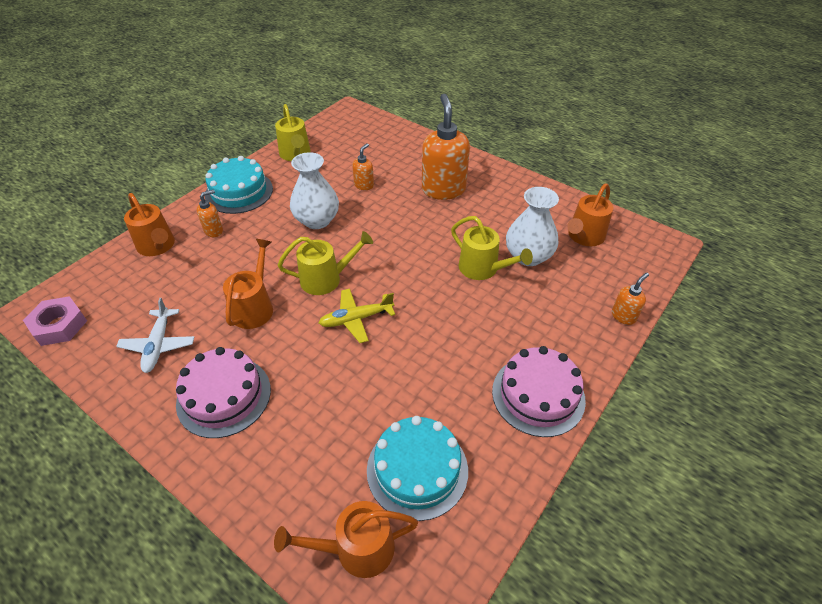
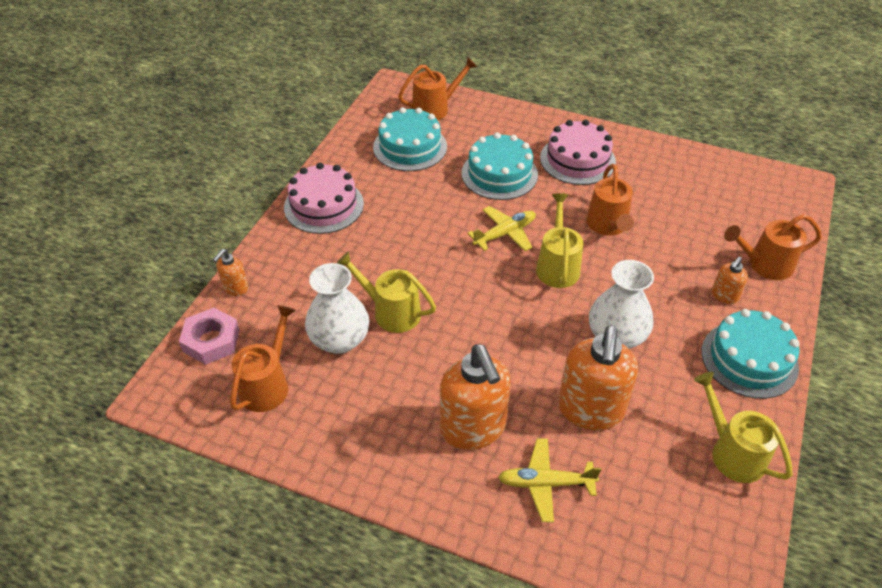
camera: 165 degrees right, 0 degrees up
(59, 325) = (763, 179): pink nut -> pink nut (211, 341)
(157, 246) = (765, 265): orange watering can -> orange watering can turned 45 degrees counterclockwise
(158, 345) = (663, 181): white plane -> none
(324, 396) = (499, 174): none -> turquoise cake
(326, 279) = (557, 266): yellow watering can -> yellow watering can turned 120 degrees clockwise
(364, 185) = (590, 410): orange soap dispenser -> orange soap dispenser, size x2.12
(411, 160) = (545, 483): none -> yellow plane

